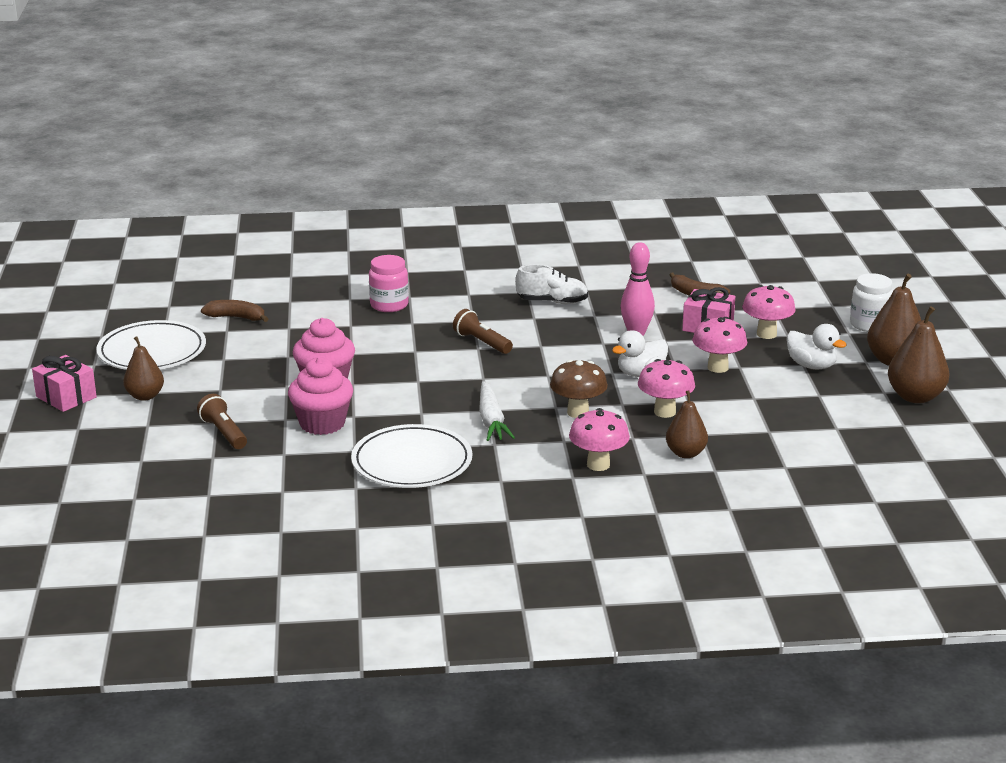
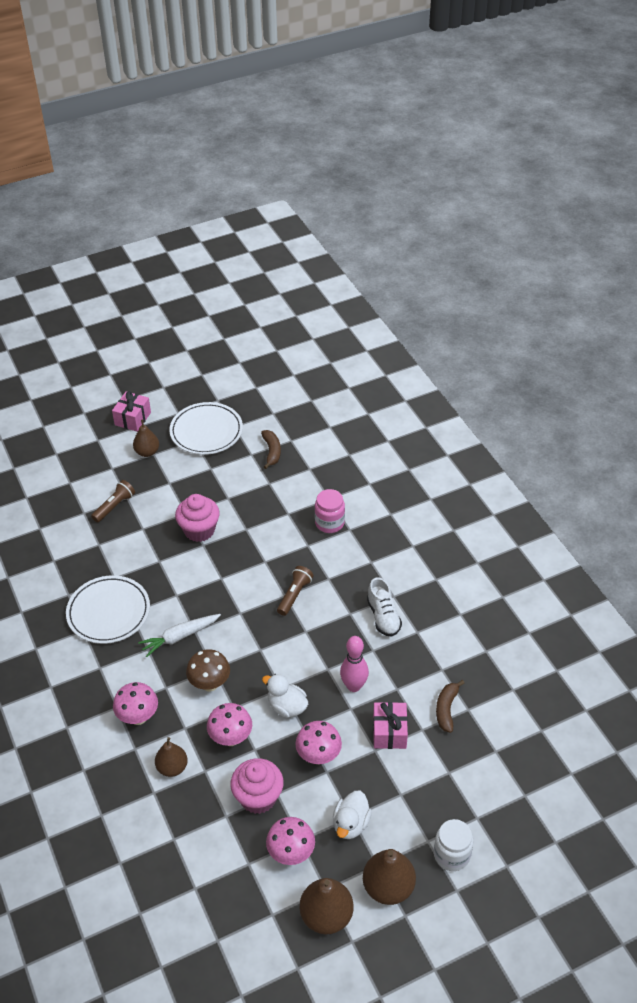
camera: 70 degrees right, 20 degrees up
(322, 423) = (143, 549): pink cupcake -> pink cupcake (258, 797)
(766, 334) = (395, 778): pink mushroom -> pink mushroom (291, 853)

